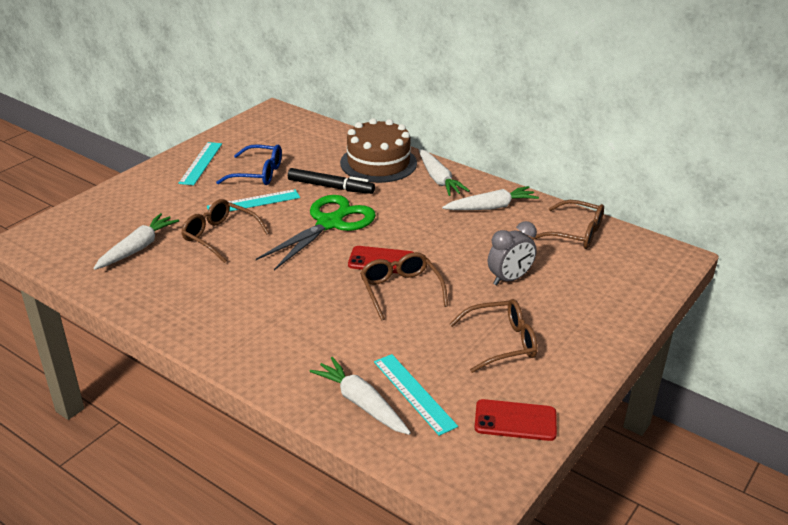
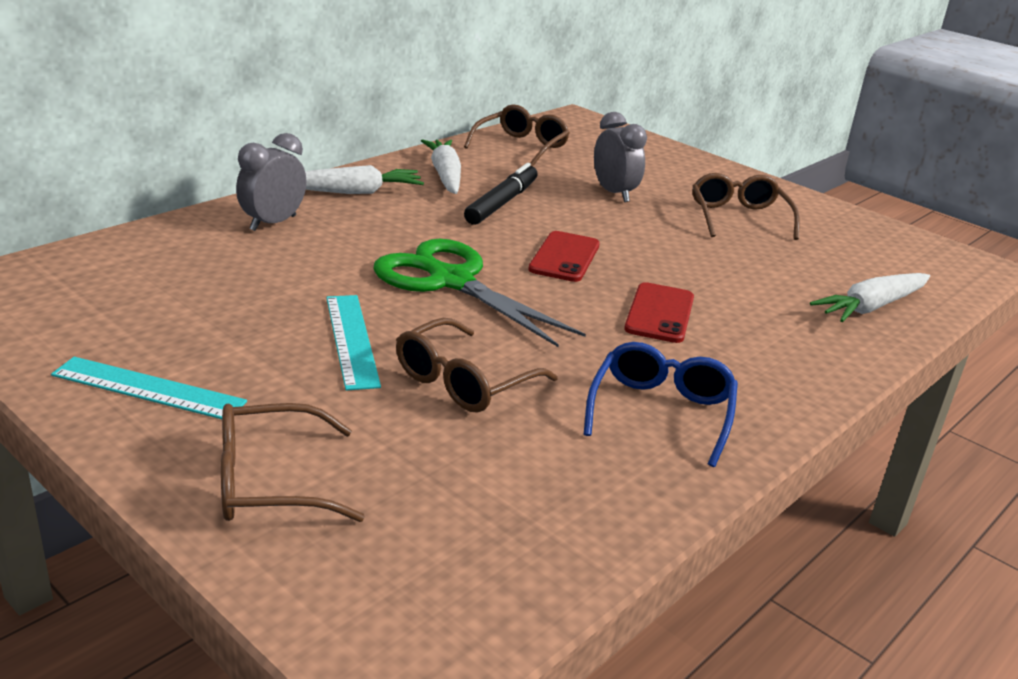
camera: 85 degrees left, 5 degrees down
(138, 248) = (484, 479): white carrot -> none
(257, 173) = (241, 328): blue glasses -> blue glasses (661, 413)
(330, 187) = (332, 268): black marker -> black marker (502, 203)
(378, 163) = (273, 223): brown cake -> grey clock
(401, 291) = (638, 255): brown glasses -> brown glasses (272, 482)
(414, 393) = (842, 275): turquoise ruler -> none
(515, 420) = (866, 233): red phone -> red phone (659, 313)

